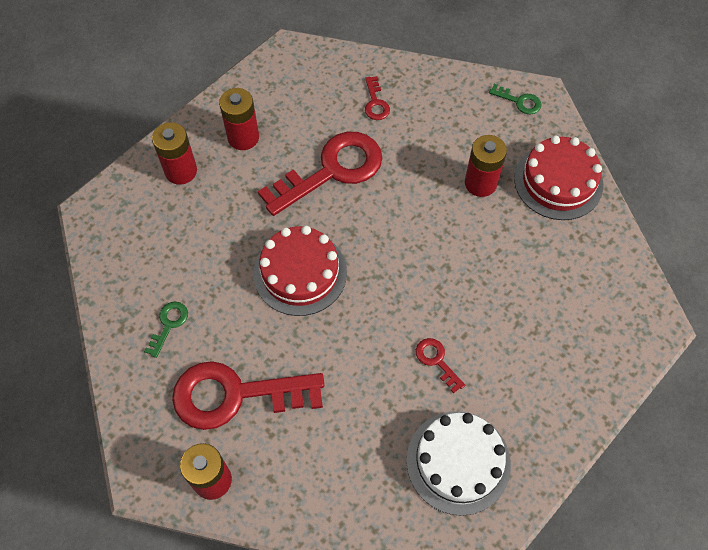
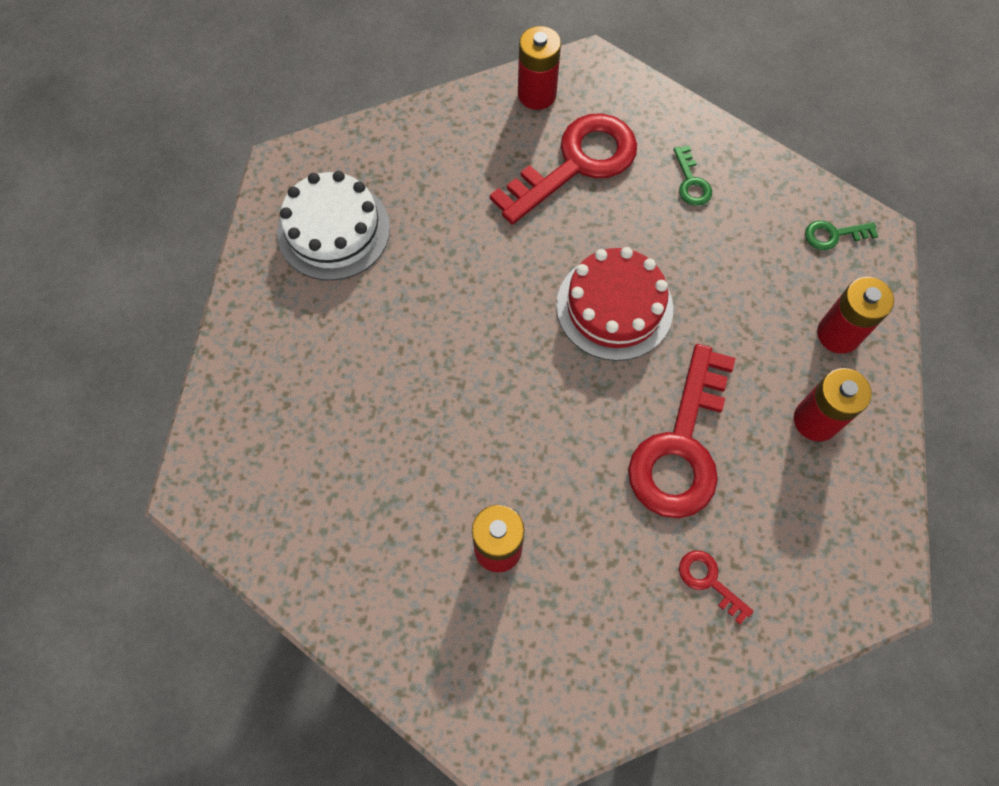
camera: 145 degrees right, 5 degrees up
(437, 361) = (411, 306): red key -> none
(519, 101) = (528, 722): green key -> green key (834, 235)
(558, 181) = (403, 618): red cake -> none

